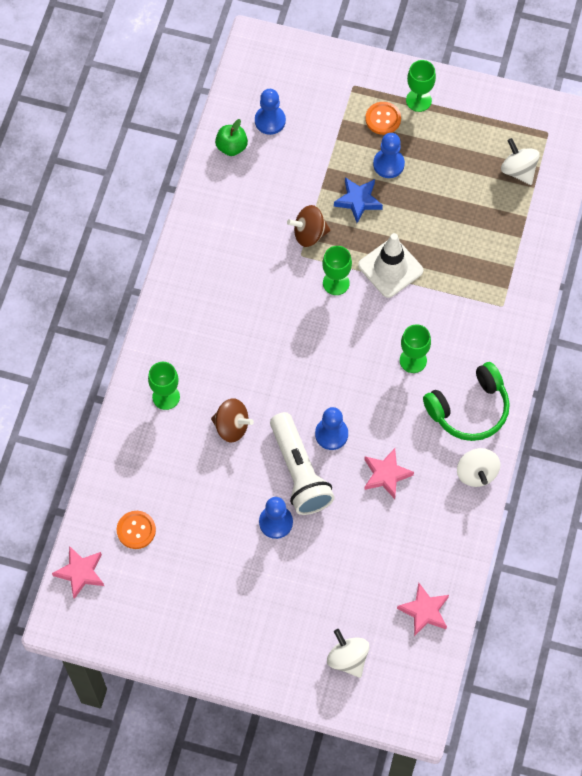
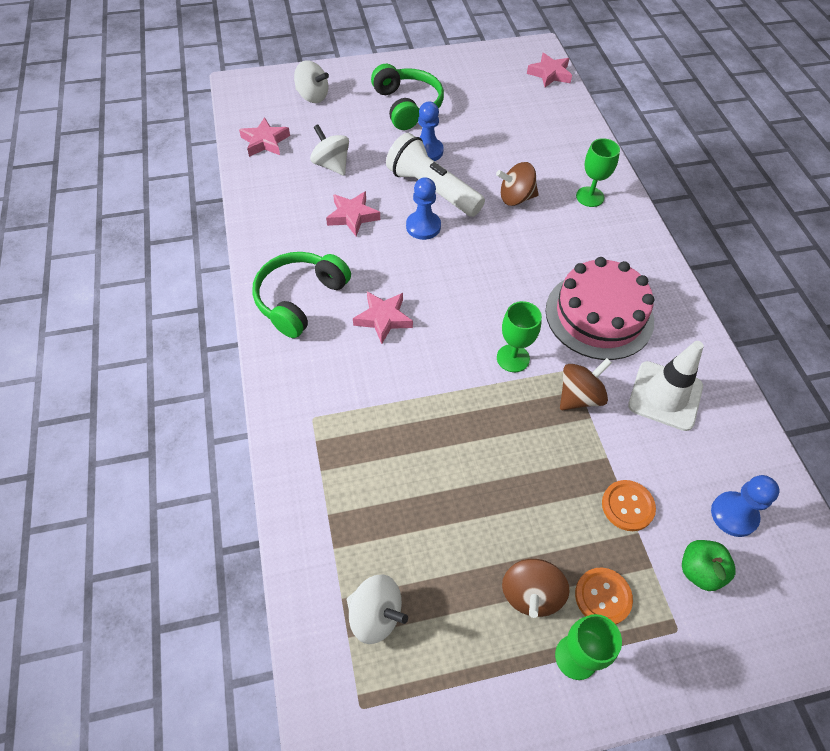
camera: 150 degrees right, 10 degrees down
(136, 530) = (532, 109): orange button -> orange button (627, 506)
(231, 147) = (745, 456): green apple -> green apple (699, 571)
(247, 285) = (599, 315): none -> pink cake
(258, 595) = (407, 106): none -> green headphones
(358, 201) = (554, 463): blue star -> none
(388, 164) = (551, 531): blue pawn -> none
(390, 268) = (465, 401): white traffic cone -> white traffic cone (665, 396)
(413, 360) = (383, 319): green goblet -> pink star
(423, 139) = (531, 594): none -> brown spinning top
(476, 473) = (266, 249): white spinning top -> white spinning top (331, 165)

